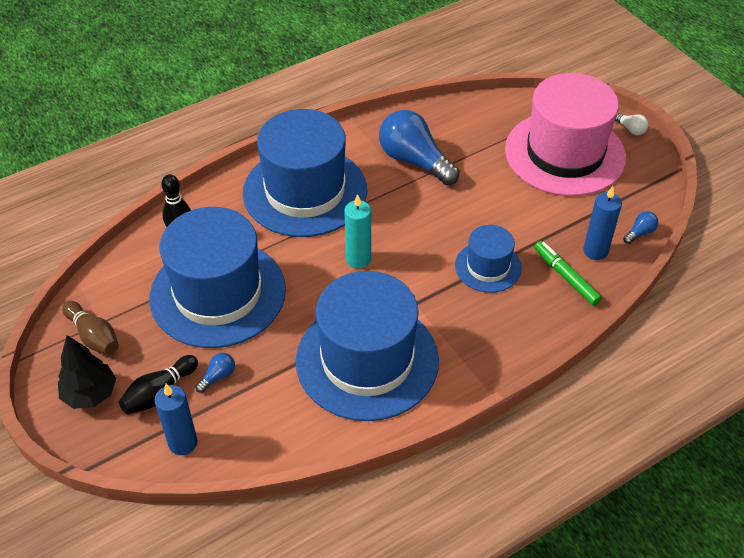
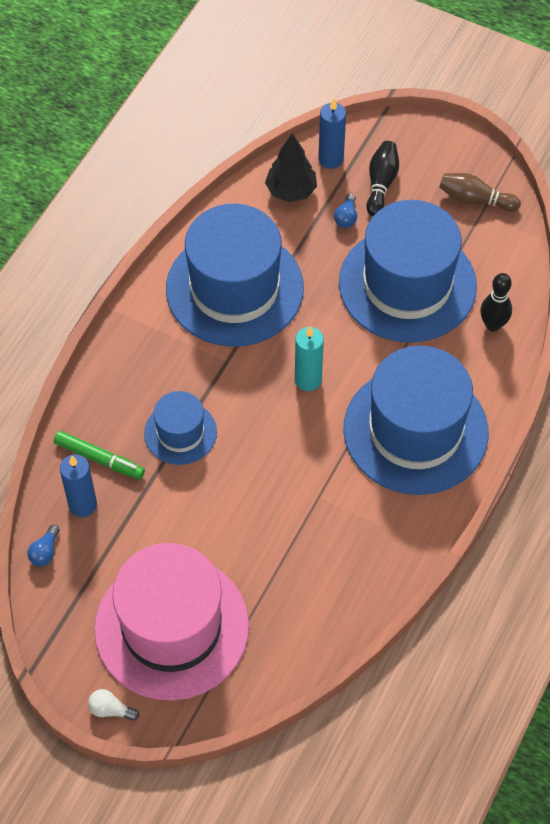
camera: 150 degrees right, 10 degrees up
(90, 394) = (432, 158): black tree -> black tree (291, 191)
(414, 161) = (331, 529): blue light bulb -> none

